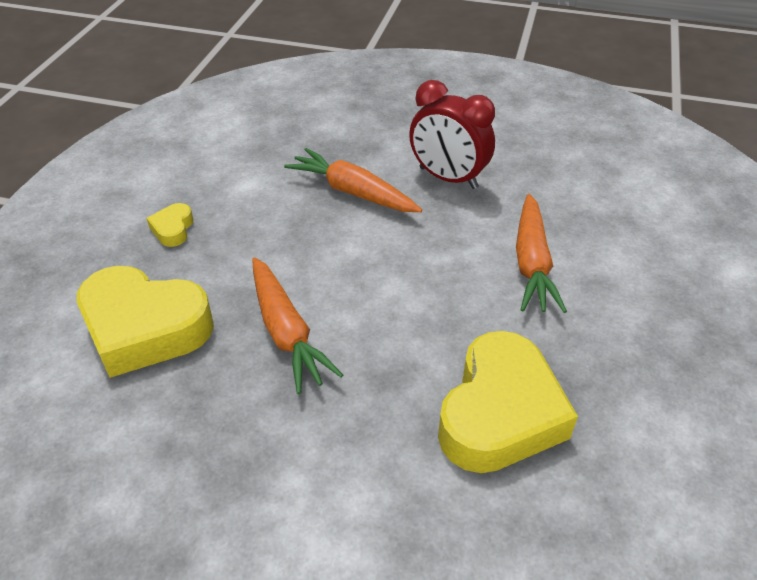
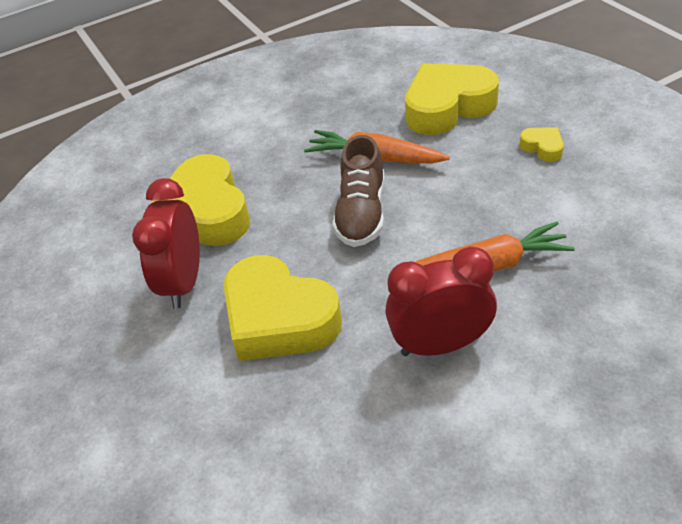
camera: 140 degrees right, 0 degrees up
(372, 291) = (361, 213): none -> brown shoe
(532, 263) = (279, 318): orange carrot -> yellow heart
(585, 350) = (184, 283): none -> red clock

